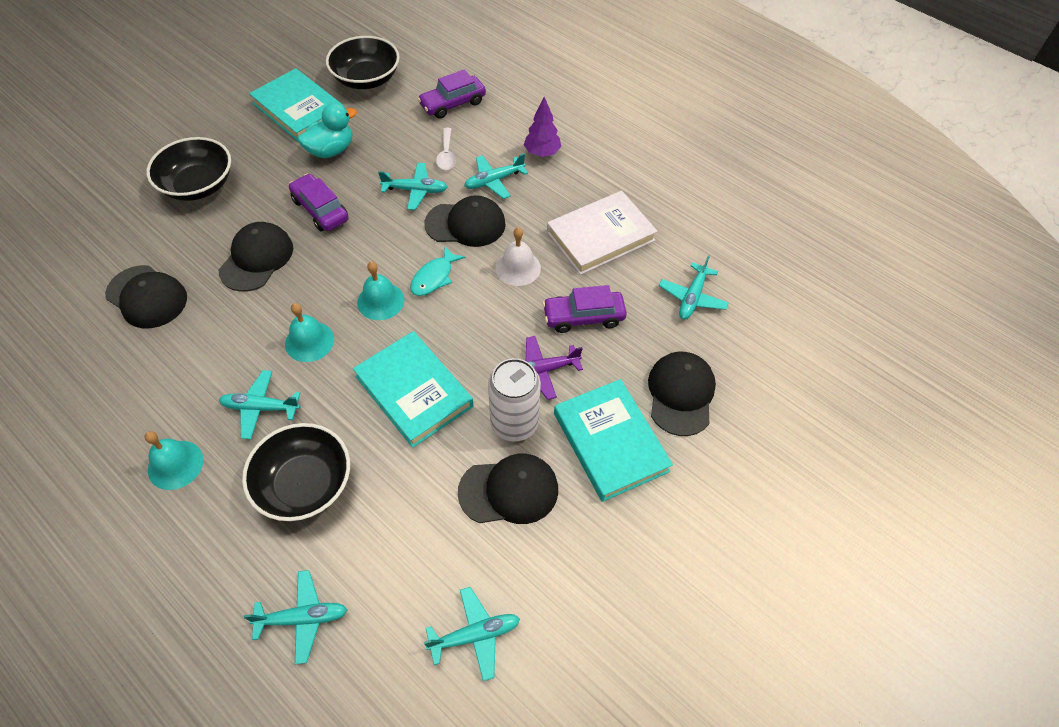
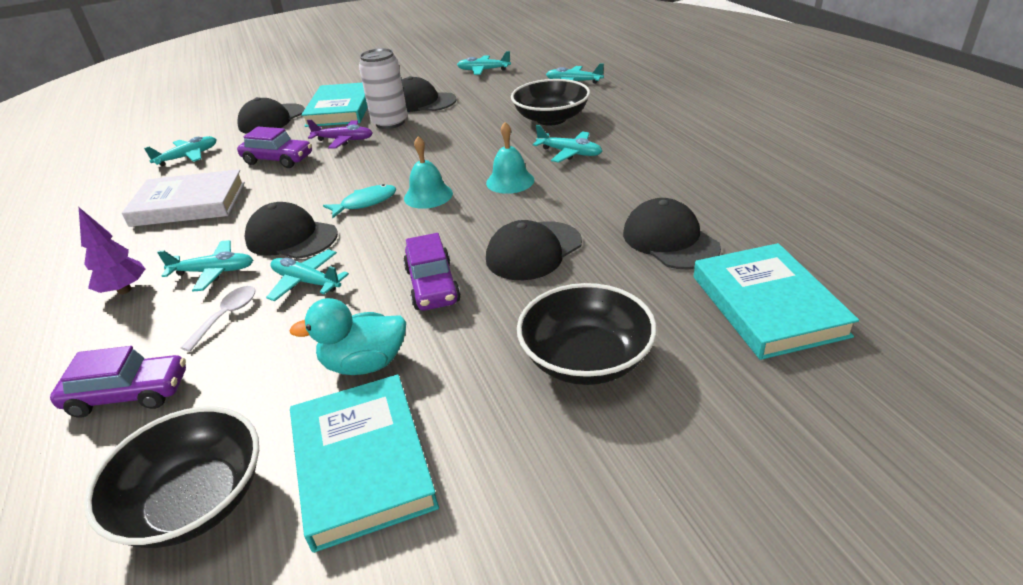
camera: 150 degrees left, 20 degrees down
(175, 464) = (645, 137): turquoise bell -> none
(414, 391) = (444, 144): turquoise book -> turquoise book (767, 305)
(518, 268) = (286, 196): white bell -> none

